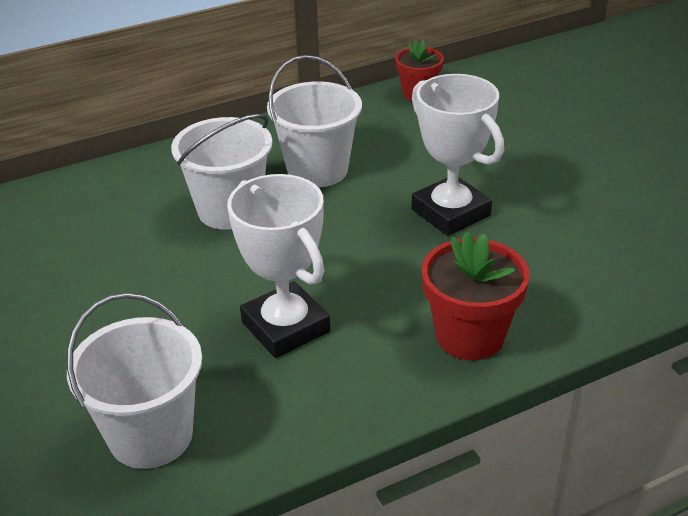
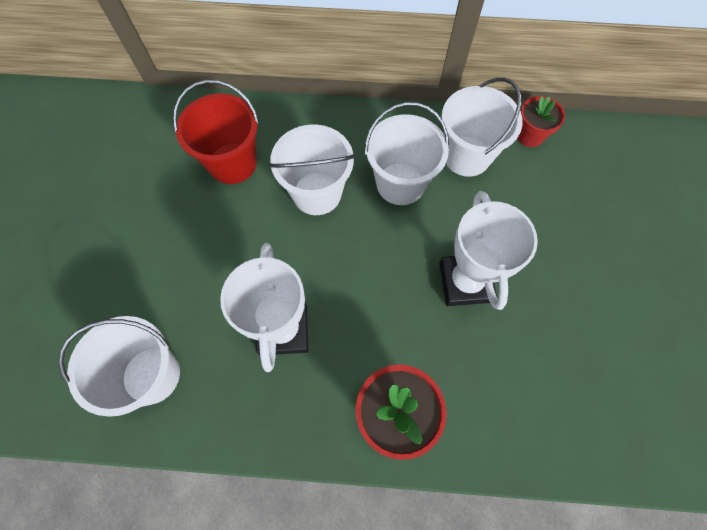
camera: 30 degrees right, 30 degrees up
(105, 224) = (232, 163): none -> red bucket
(369, 127) = (466, 156): none -> white bucket

